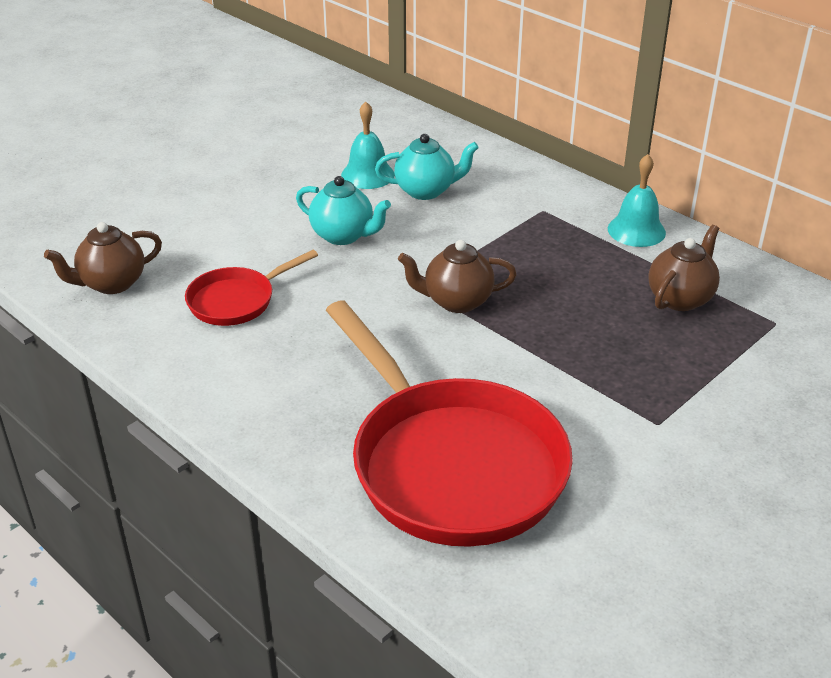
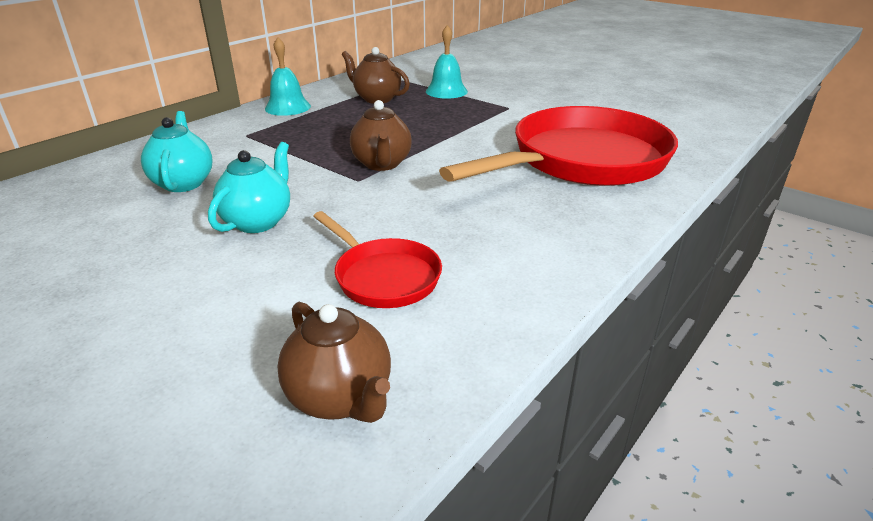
camera: 95 degrees left, 5 degrees down
(367, 175) = (127, 216): turquoise bell -> turquoise bell (446, 91)

